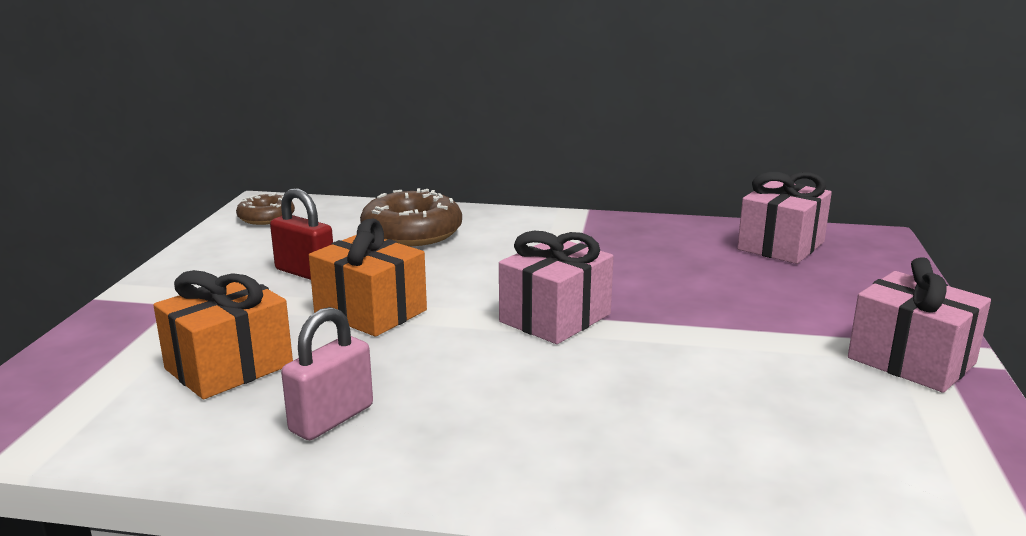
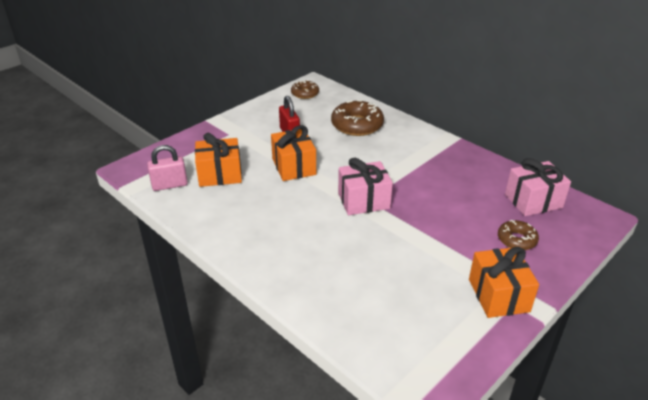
camera: 35 degrees right, 15 degrees up
(331, 419) = (231, 214): pink padlock -> pink padlock (170, 185)
(829, 291) = (516, 240): none -> brown donut
(911, 361) = (498, 295): pink gift -> orange gift

